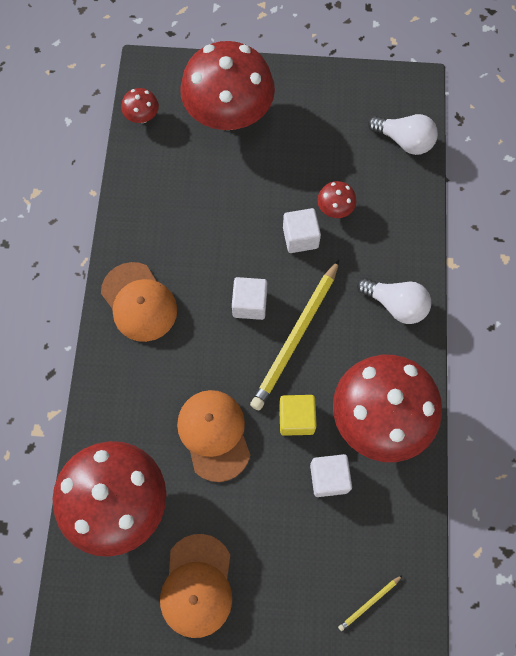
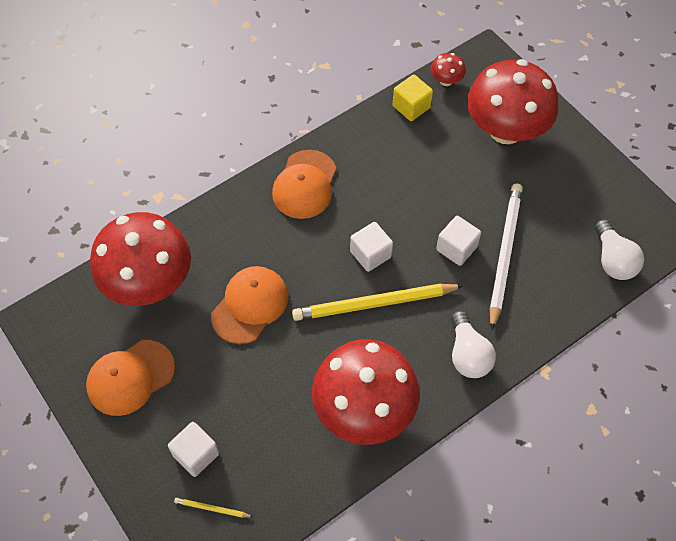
camera: 50 degrees right, 10 degrees down
(296, 418) = (311, 351): yellow cube -> yellow cube (411, 107)
(329, 478) = (285, 408): white cube -> white cube (196, 454)
(335, 209) = (504, 254): red mushroom -> white pencil

